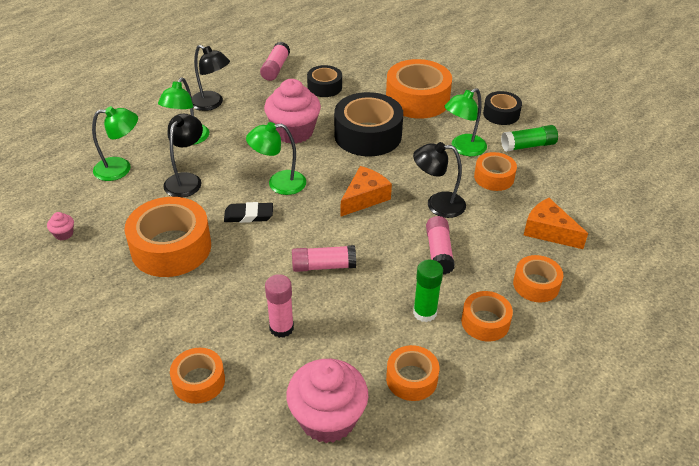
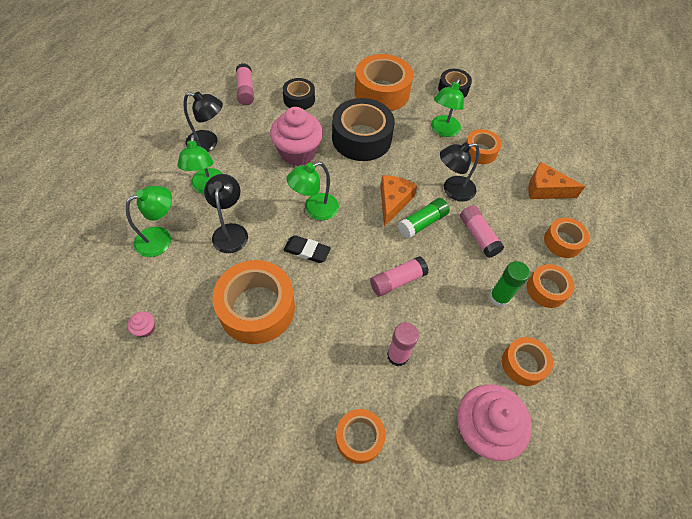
camera: 25 degrees left, 15 degrees up
(249, 215) = (307, 251): black eraser -> black eraser turned 45 degrees clockwise
(528, 146) = (488, 114): green glue stick -> green glue stick (422, 223)

